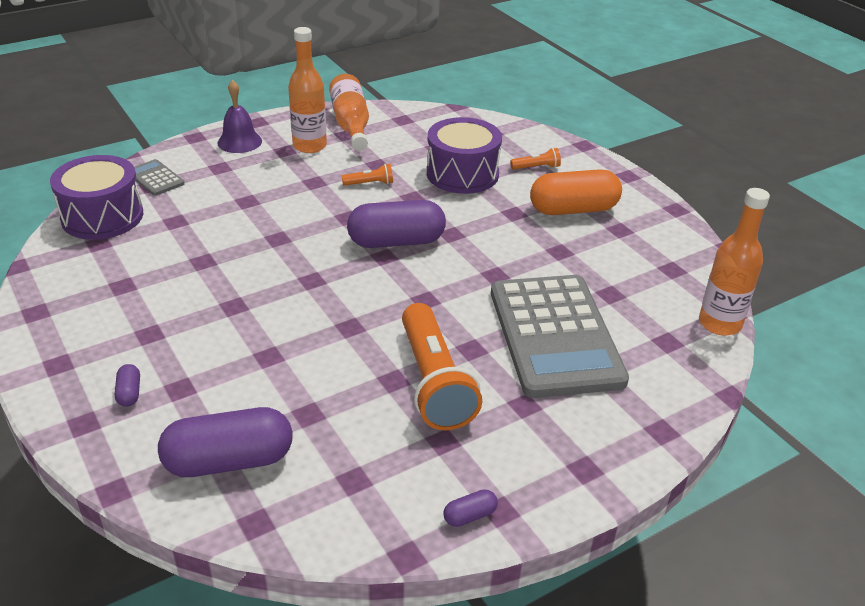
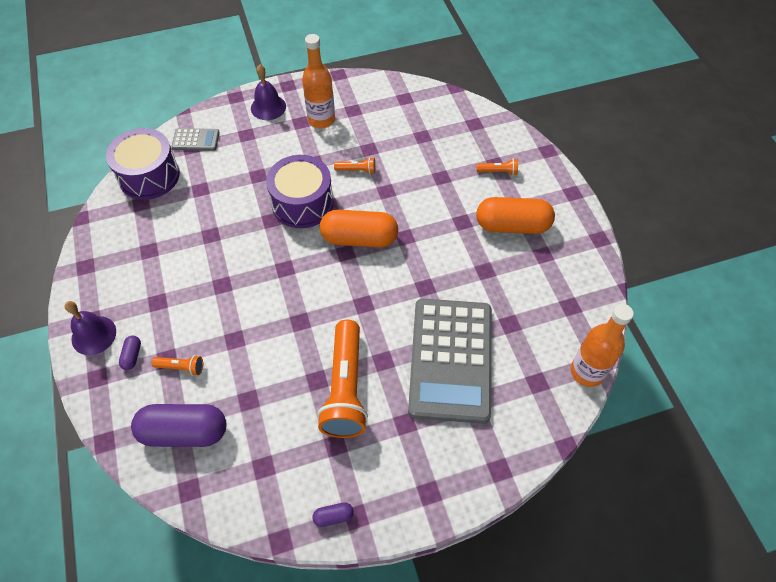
camera: 15 degrees right, 20 degrees up
(66, 379) = (94, 335): none -> purple bell
(155, 178) = (196, 140): grey calculator -> grey calculator turned 120 degrees clockwise
(203, 394) = (181, 367): none -> orange flashlight
(351, 124) = (361, 98): orange bottle -> none
(396, 241) = (359, 238): purple capsule -> orange capsule
(462, 174) = (434, 170): purple drum -> purple drum (302, 203)

